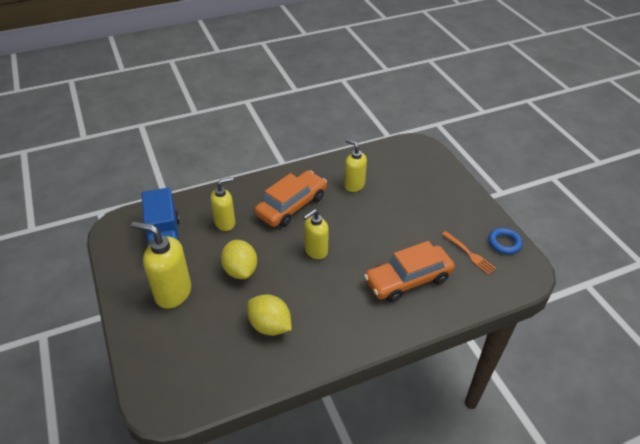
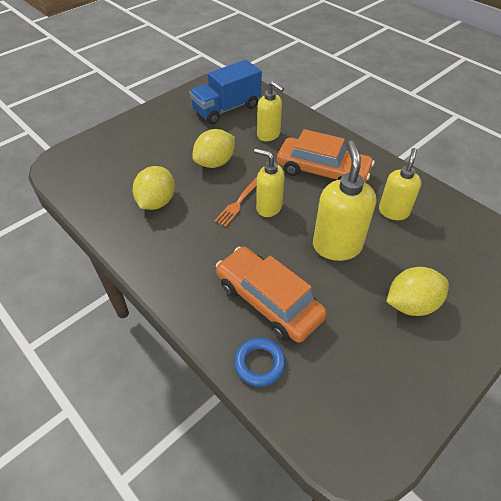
camera: 70 degrees right, 5 degrees up
(173, 293) = (170, 132): yellow soap dispenser -> yellow soap dispenser (336, 246)
(435, 209) = (411, 304): none -> yellow lemon
(469, 254) = (351, 363): orange fork -> orange fork (238, 203)
(504, 243) = (403, 409): blue ring -> blue ring (259, 363)

